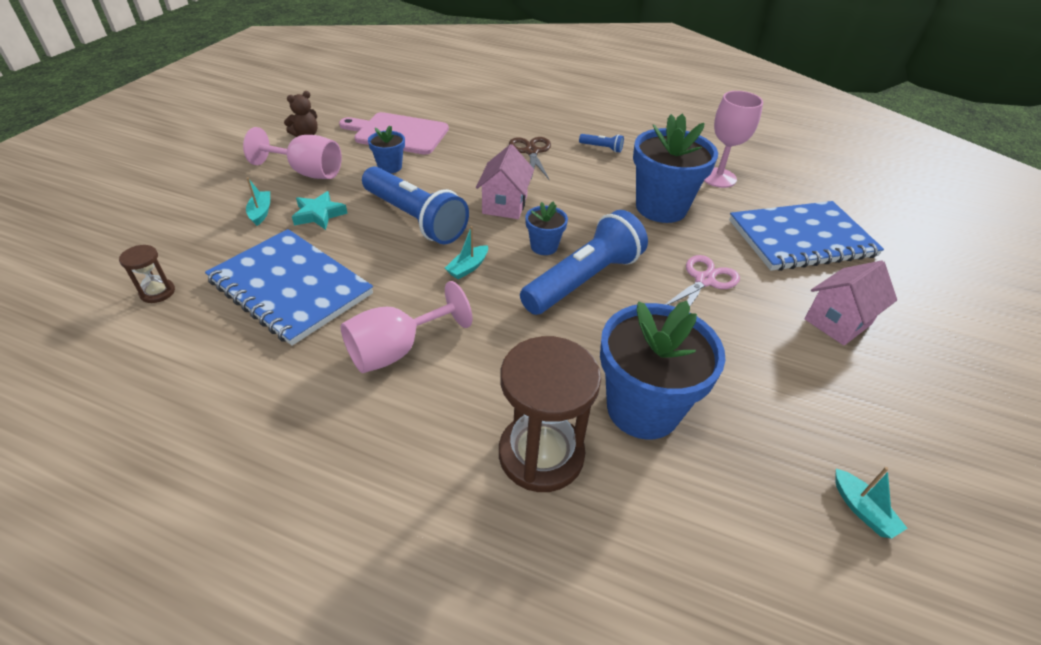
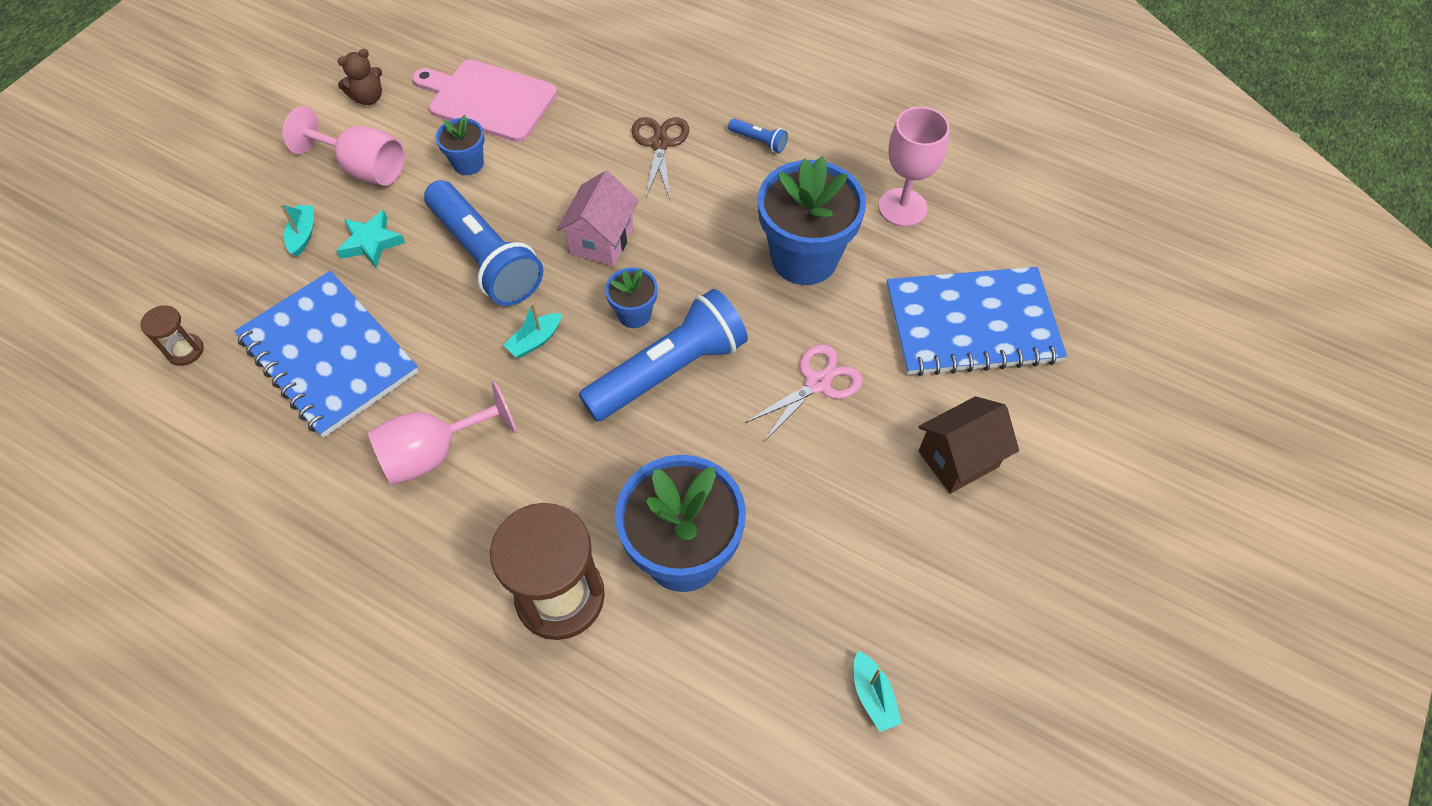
camera: 10 degrees right, 15 degrees up
(837, 322) = (958, 459): pink house -> brown house

